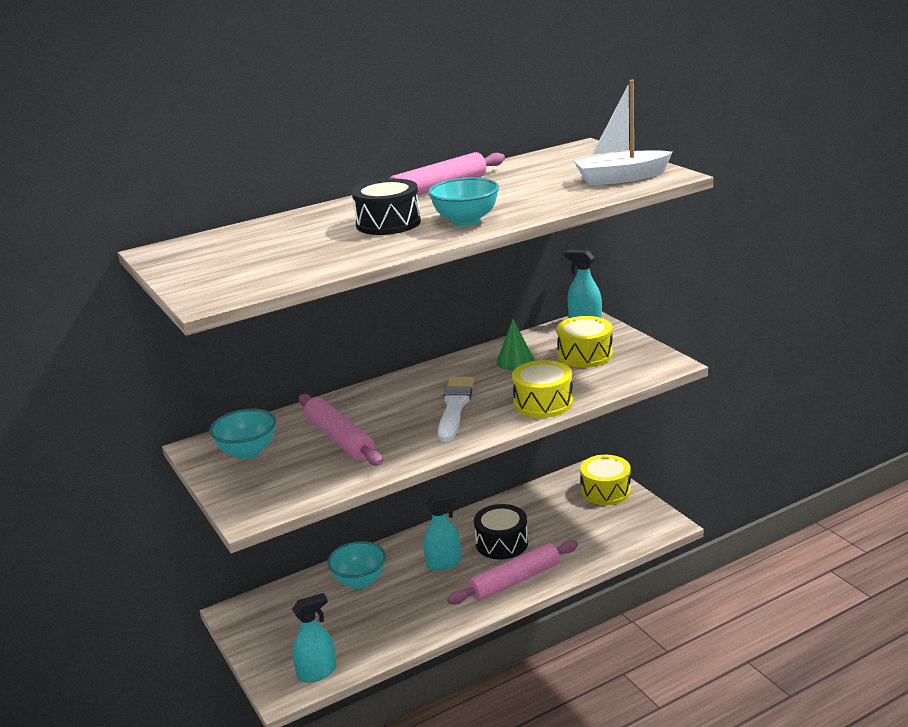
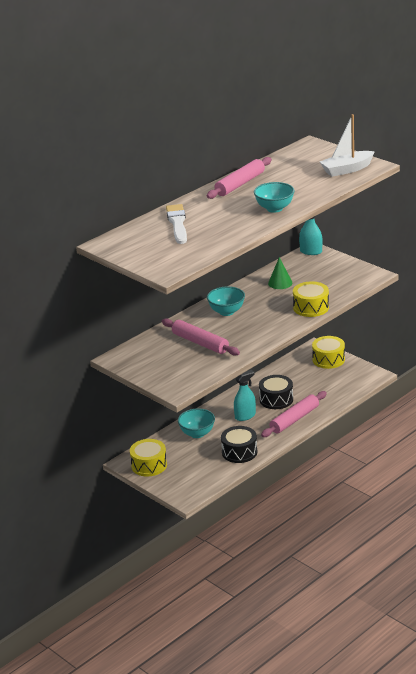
camera: 15 degrees left, 5 degrees up
(248, 452) = (149, 358): turquoise bowl -> turquoise bowl (226, 312)
(317, 672) = (200, 485): turquoise spray bottle -> none
(388, 223) = (229, 213): black drum -> black drum (239, 452)
(455, 407) = (259, 316): white brush -> white brush (177, 223)
(585, 355) = (321, 274): yellow drum -> yellow drum (149, 465)

